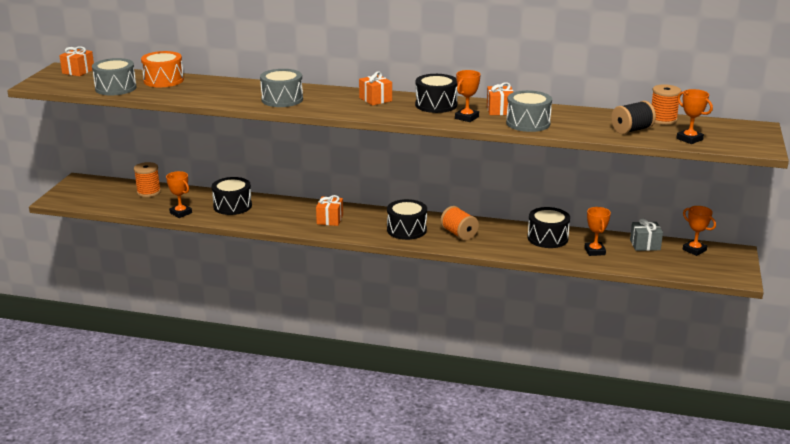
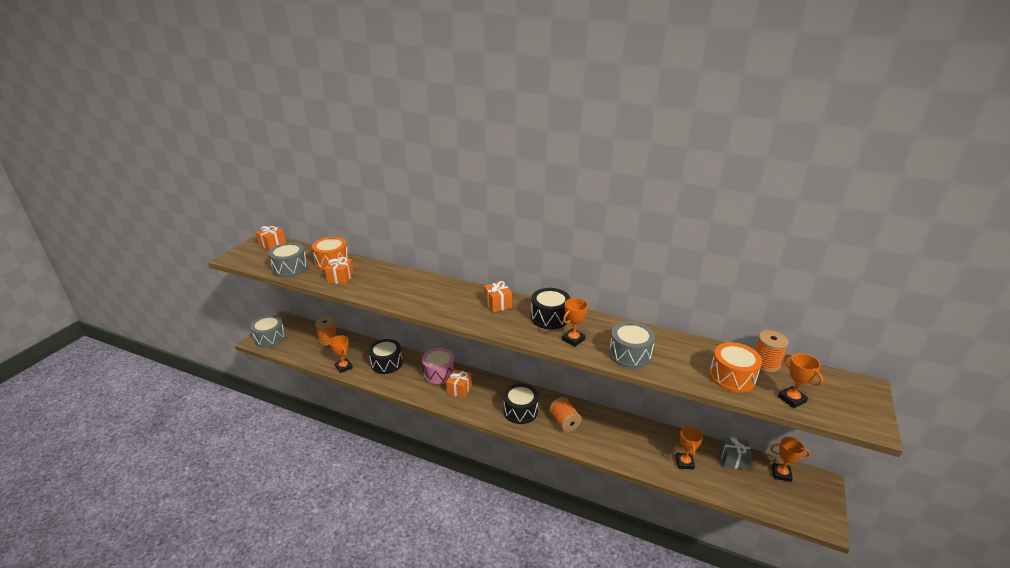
camera: 10 degrees right, 5 degrees up
(282, 99) = (417, 296): grey drum -> grey drum (270, 338)
(300, 208) = (439, 373): none -> pink drum
(499, 110) = (606, 331): orange gift -> orange gift (340, 278)
(547, 238) = (643, 438): black drum -> none
(631, 130) = (732, 377): black spool -> orange drum
(694, 250) = (781, 474): orange trophy -> orange trophy turned 45 degrees counterclockwise

